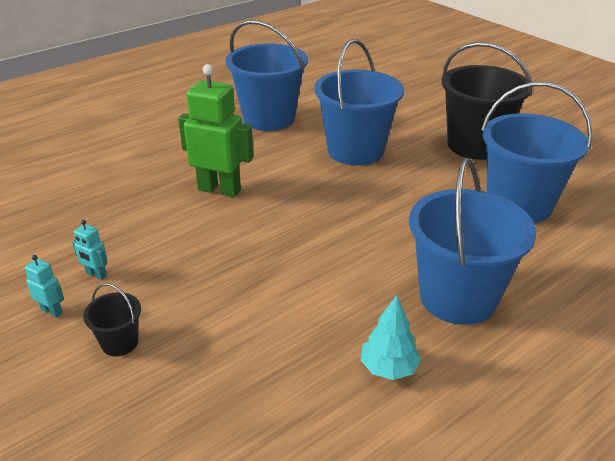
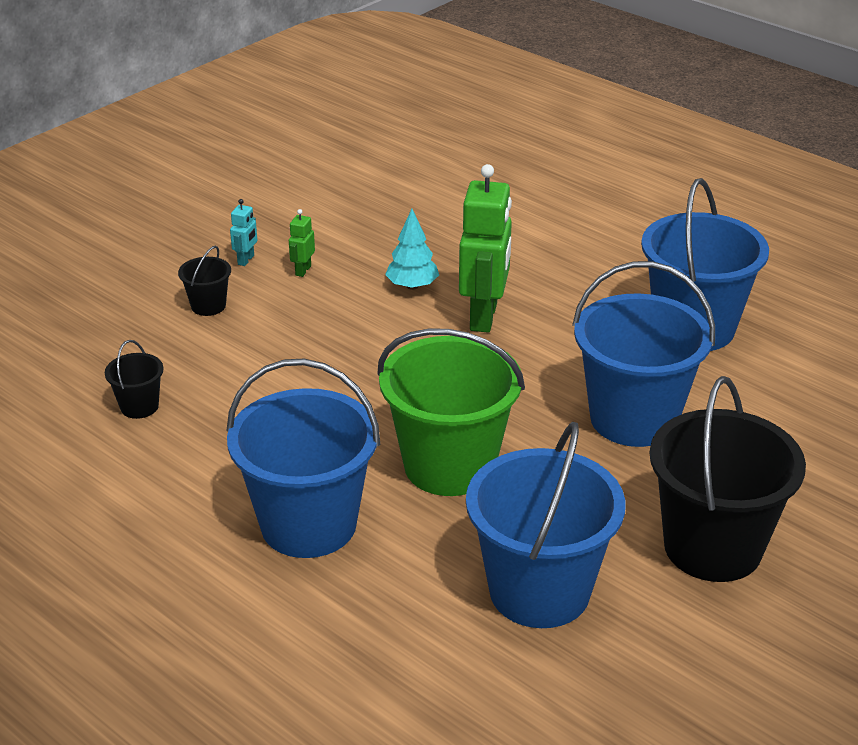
camera: 80 degrees right, 0 degrees up
(96, 275) = (303, 270): turquoise robot -> green robot
(276, 402) = (139, 406): none -> black bucket
(388, 368) = (187, 474): turquoise tree -> turquoise tree (412, 286)
(393, 224) = (449, 466): none -> green bucket

